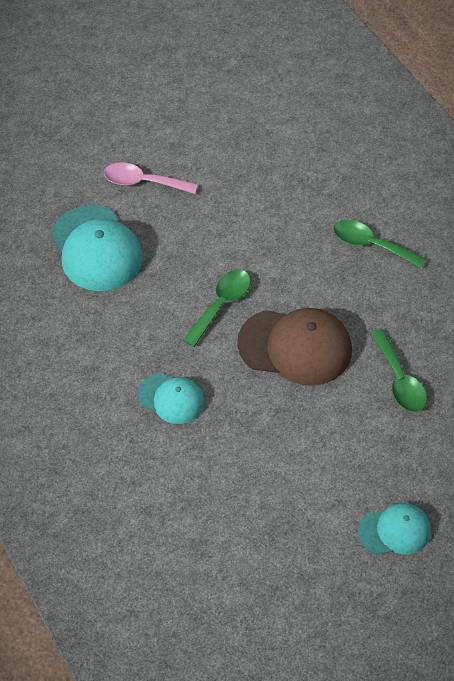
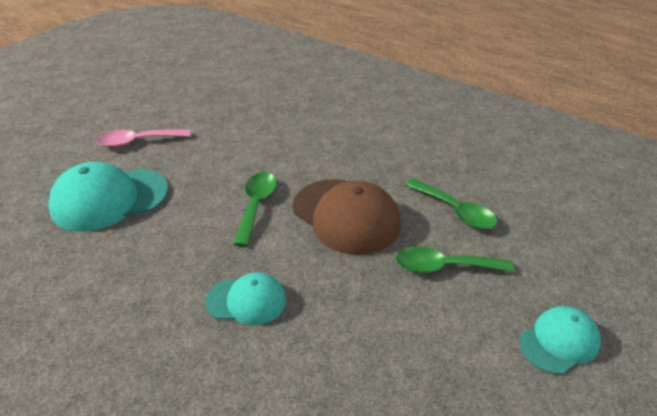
camera: 25 degrees left, 15 degrees down
(96, 249) = (109, 199): turquoise cap -> turquoise cap turned 120 degrees clockwise
(295, 347) = (346, 216): brown cap -> brown cap turned 60 degrees clockwise
(371, 245) = (361, 130): green spoon -> green spoon (444, 267)

